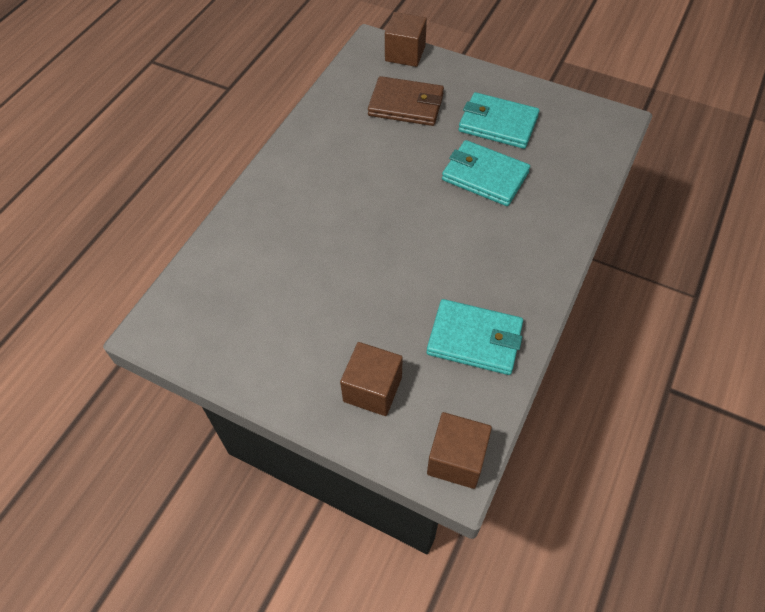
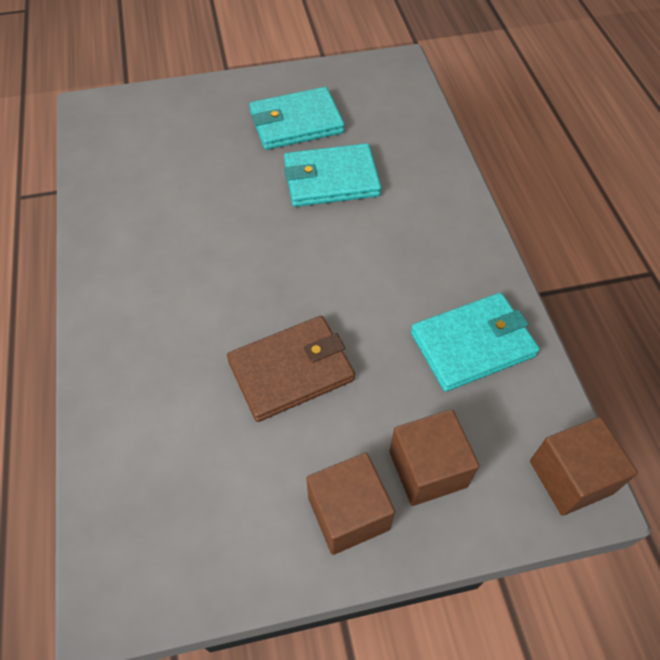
camera: 40 degrees left, 0 degrees up
(405, 53) = (136, 101): brown cube -> brown cube (348, 513)
(406, 105) = (186, 152): brown wallet -> brown wallet (291, 370)

